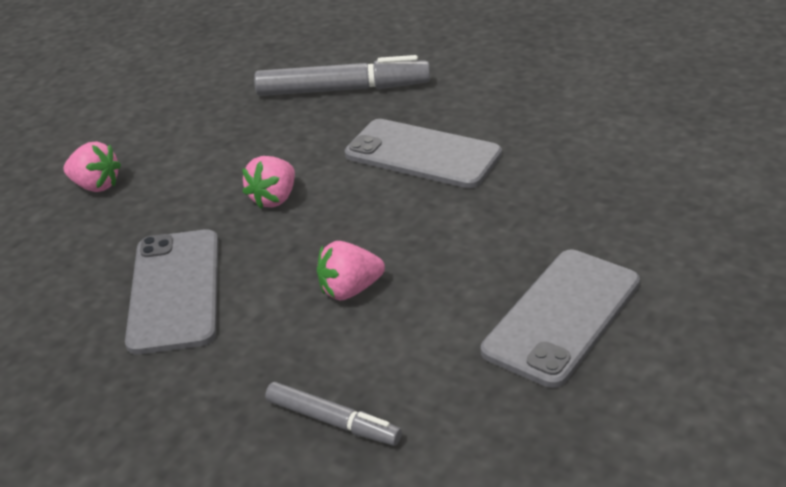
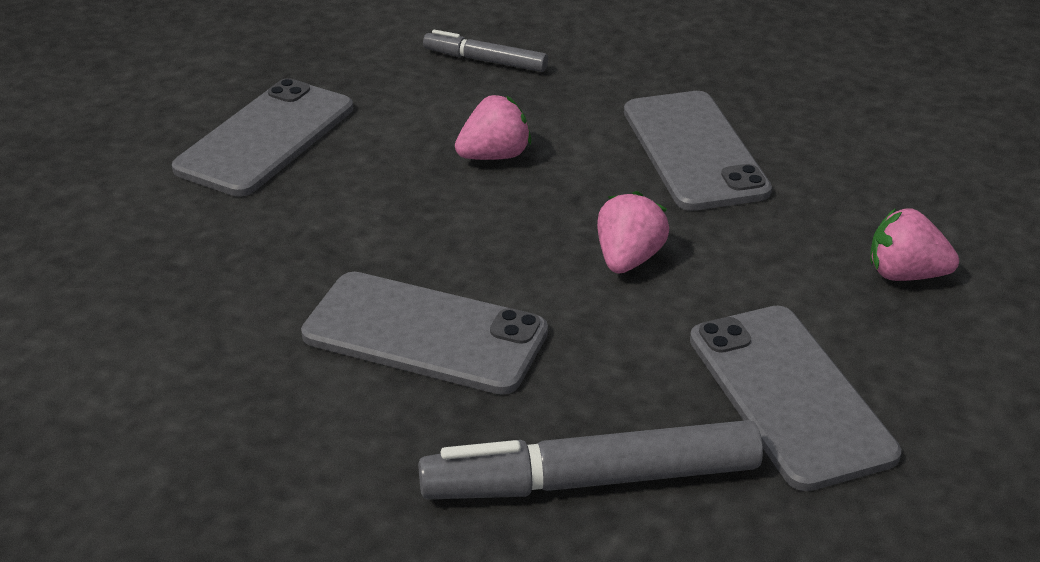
camera: 170 degrees right, 0 degrees up
(219, 123) = (790, 395): none -> grey phone

